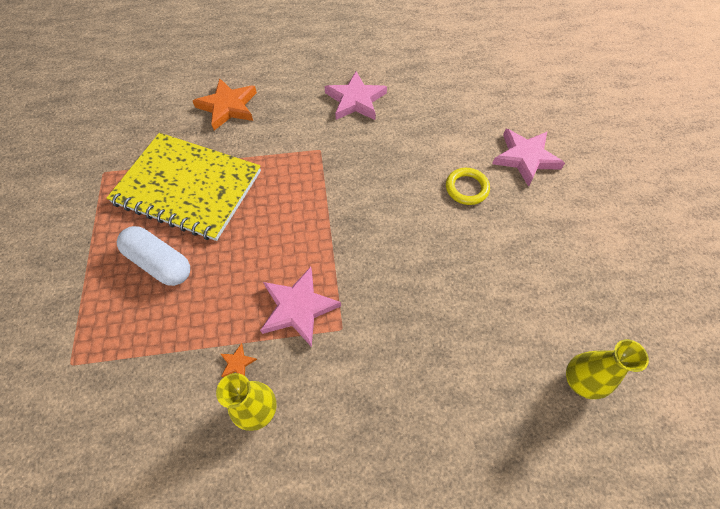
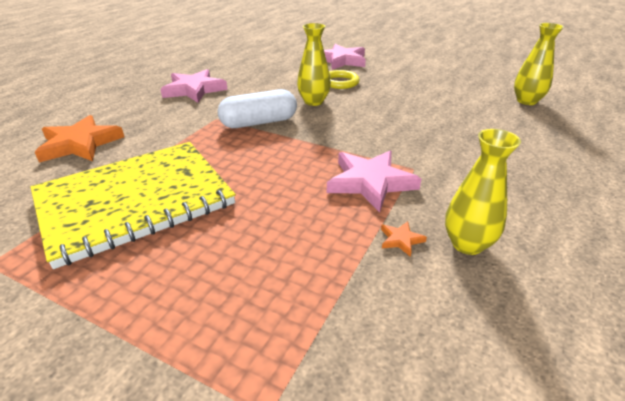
camera: 55 degrees left, 25 degrees down
(160, 263) = (207, 256): white capsule -> white capsule (259, 123)
(405, 193) = (313, 102): none -> yellow vase

